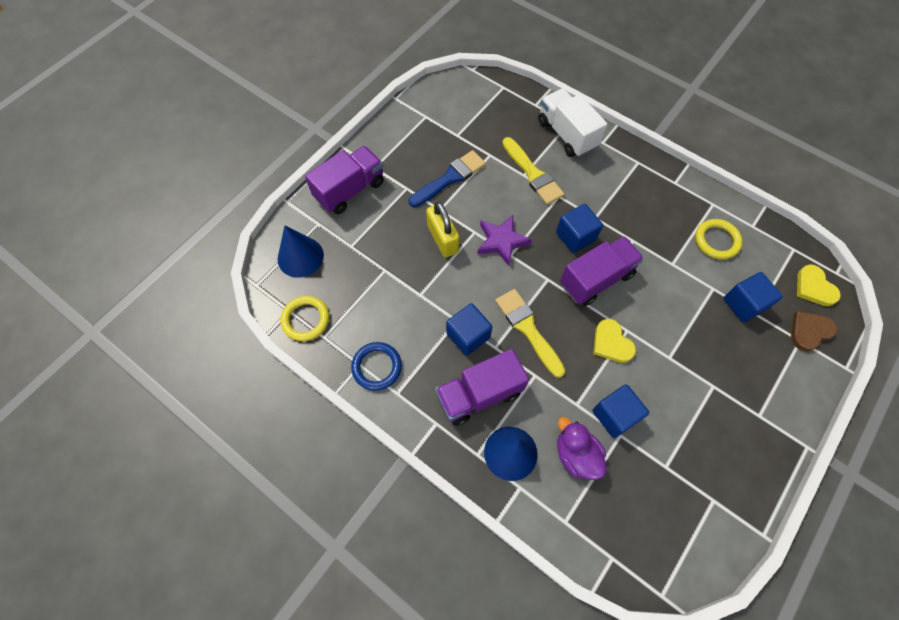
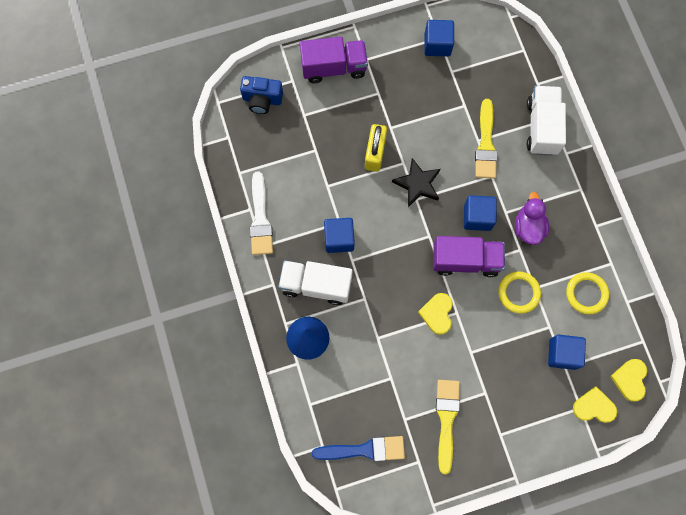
camera: 35 degrees right, 10 degrees up
(300, 257) = (262, 100): blue cone -> blue camera
(305, 319) = (235, 151): yellow ring -> yellow ring (518, 293)
(377, 367) = (260, 219): blue ring -> white brush
(450, 178) = (417, 106): blue brush -> blue brush (364, 450)
(479, 394) = (316, 285): purple truck -> white truck
(501, 241) = (417, 184): purple star -> black star
(528, 329) = (385, 263): yellow brush -> yellow brush (446, 420)
(576, 455) = (350, 369): purple duck -> purple duck (528, 227)
(615, 415) = (398, 363): blue cube -> blue cube (437, 45)
(809, 331) = (594, 407): brown heart -> yellow heart

